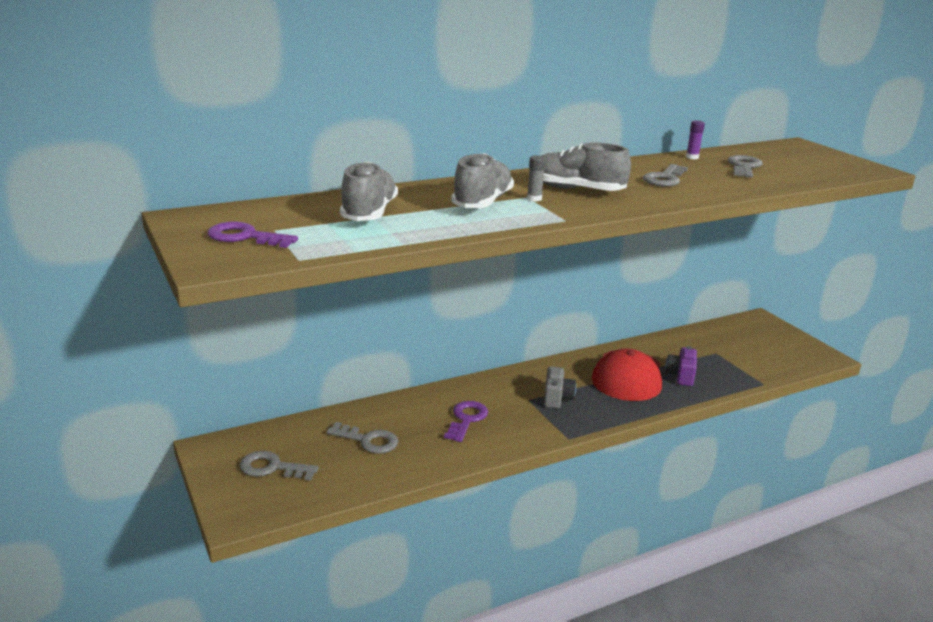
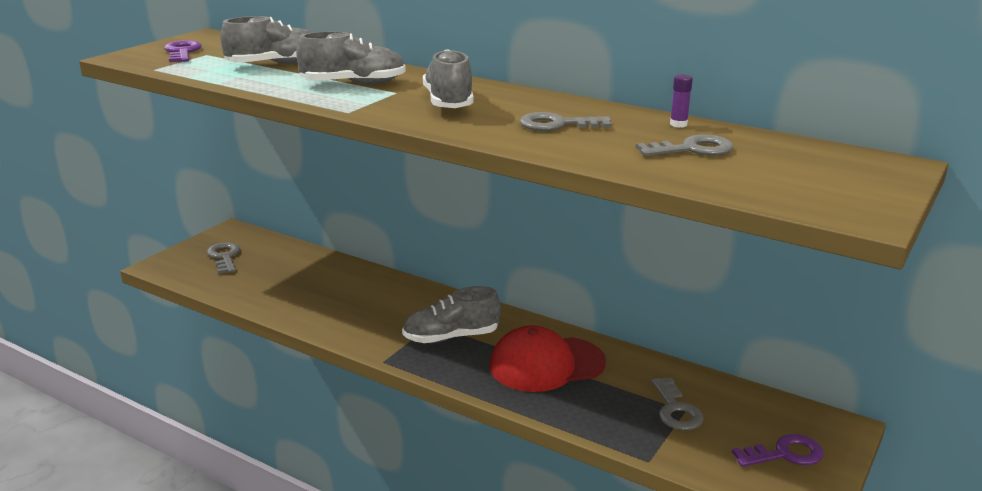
camera: 60 degrees right, 0 degrees up
(368, 440) = (291, 277): grey key -> grey key (676, 410)
(466, 419) = (364, 305): purple key -> purple key (784, 454)
(534, 199) = (393, 95): grey glue stick -> none
(557, 398) = (451, 337): grey camera -> grey shoe
(681, 376) = (590, 397): purple camera -> none

